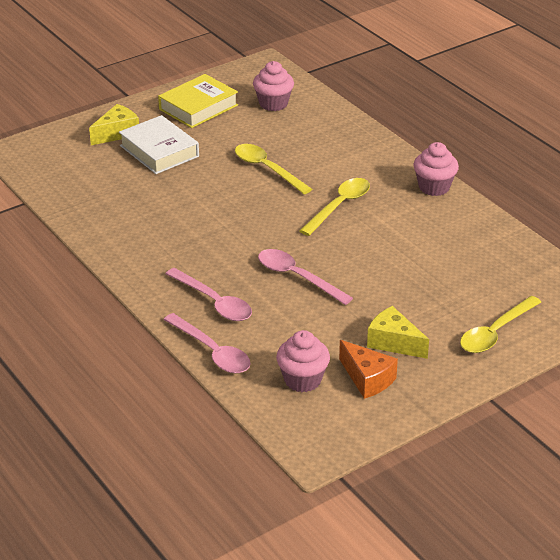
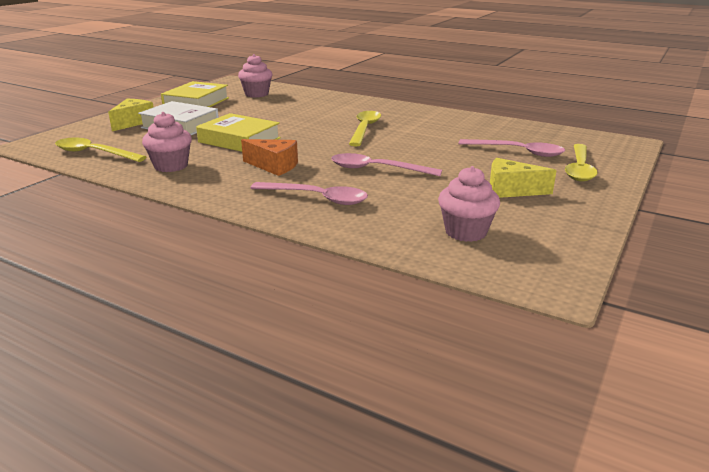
camera: 25 degrees left, 10 degrees down
(201, 193) = (239, 140): none -> yellow book
(212, 351) = (351, 232): pink spoon -> pink spoon (517, 152)
(267, 169) = (284, 121): yellow spoon -> yellow spoon (94, 153)
(367, 379) = (523, 218): orange cheese -> orange cheese (274, 166)
(434, 187) = (423, 111): pink cupcake -> pink cupcake (171, 166)

